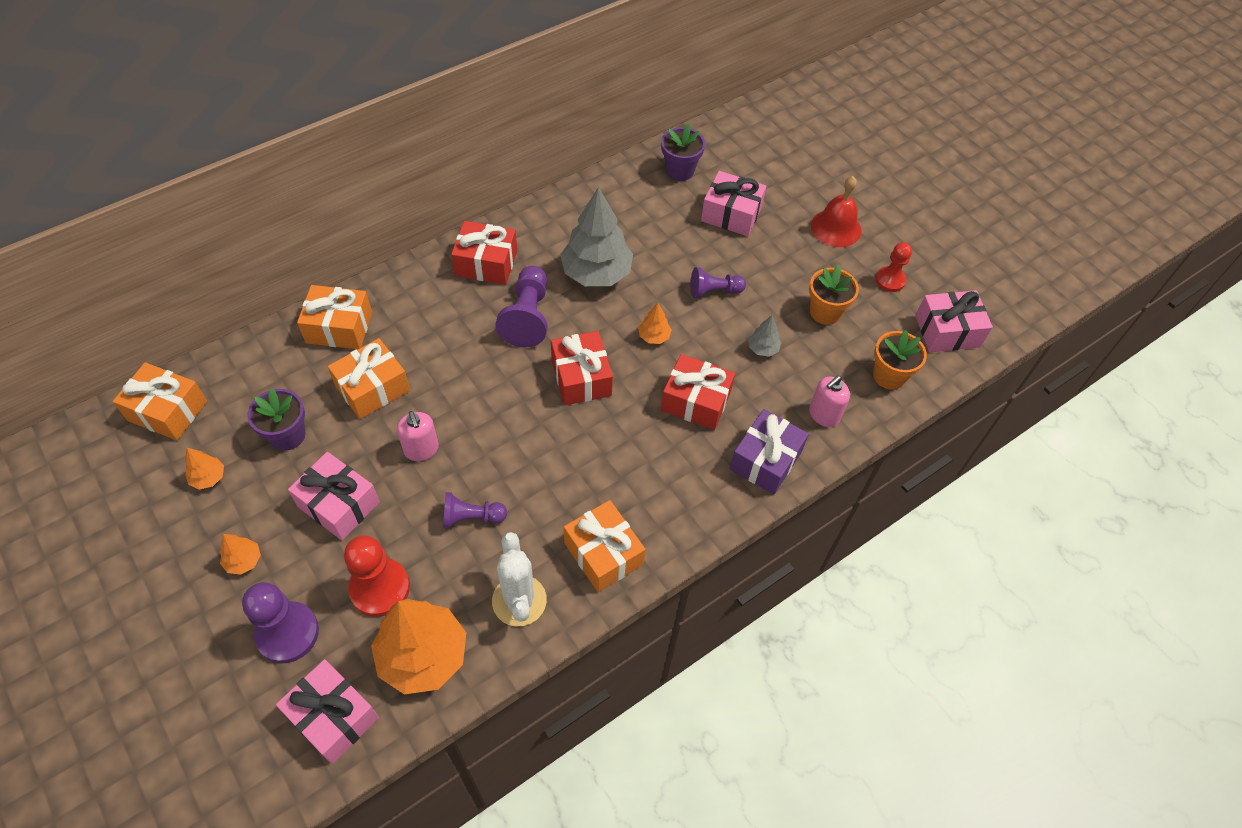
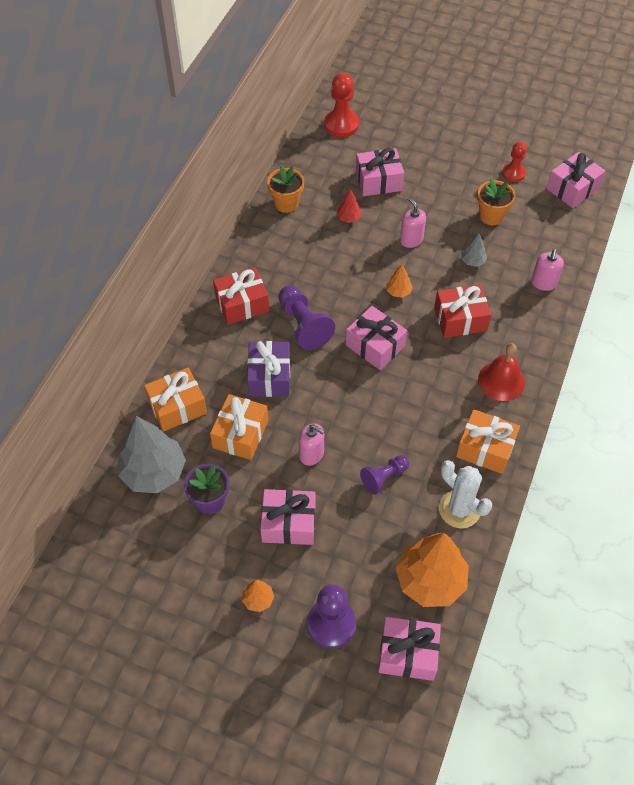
camera: 30 degrees left, 0 degrees up
(167, 411) = (105, 537): orange gift -> none
(208, 477) = (180, 562): orange tree -> none
(380, 588) = (365, 558): red pawn -> red pawn (341, 125)
(581, 378) = (375, 345): red gift -> pink gift
(596, 273) = (324, 269): grey tree -> grey tree (154, 472)
(667, 235) = (349, 218): none -> red tree
(679, 171) = (318, 168): purple flower pot -> none
(714, 291) = (411, 240): purple pawn -> pink soap dispenser
(765, 460) = (533, 332): purple gift -> purple gift (269, 376)
(836, 228) = (452, 155): red bell -> red bell (501, 381)
(889, 376) = (561, 236): orange flower pot -> orange flower pot (286, 203)

